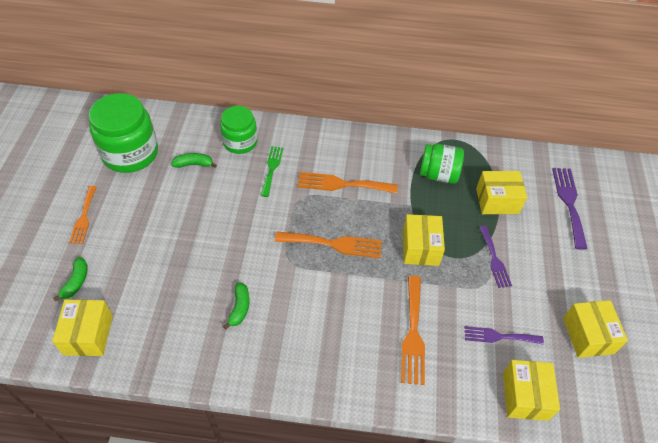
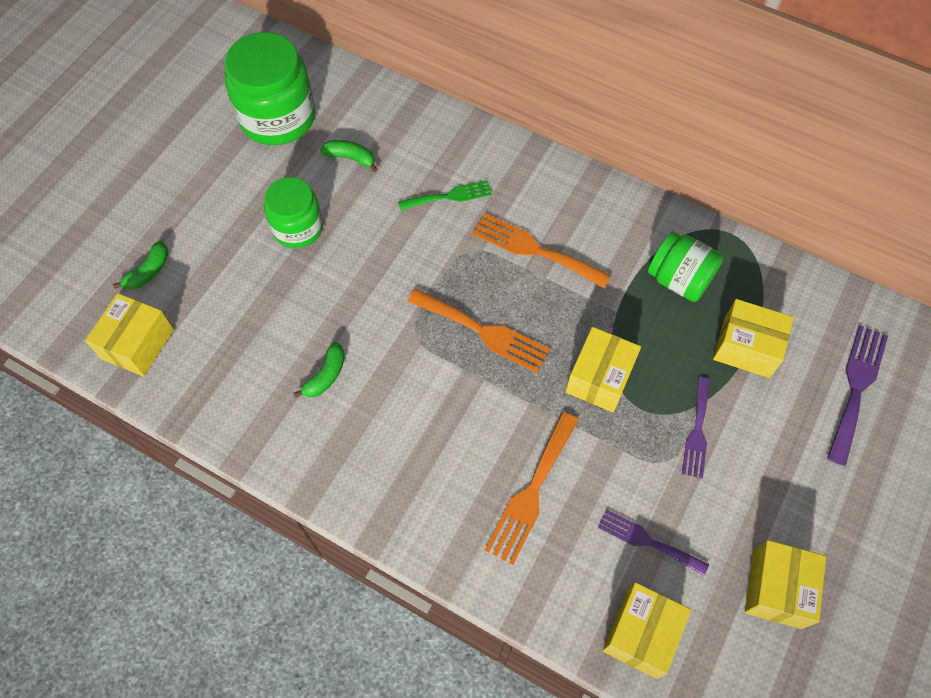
camera: 25 degrees right, 10 degrees up
(84, 217) = (188, 189): orange fork -> none
(240, 142) = (424, 144): green jar -> green jar (298, 228)
(272, 168) = (449, 196): green fork -> green fork turned 45 degrees clockwise

